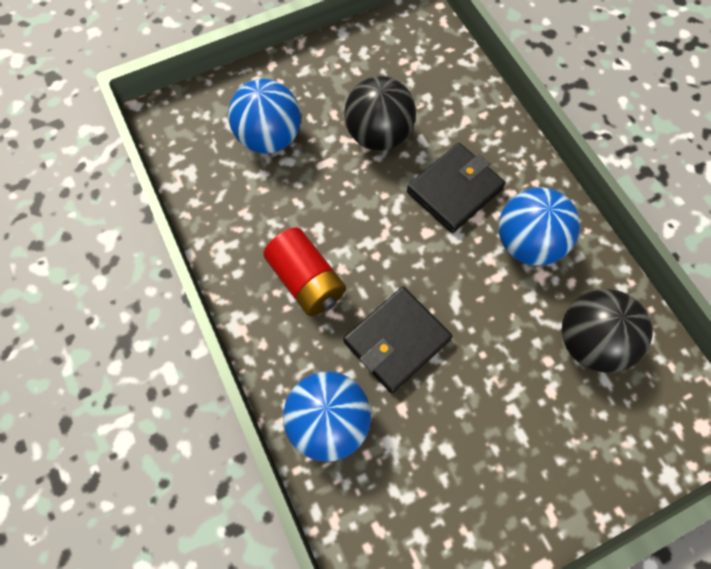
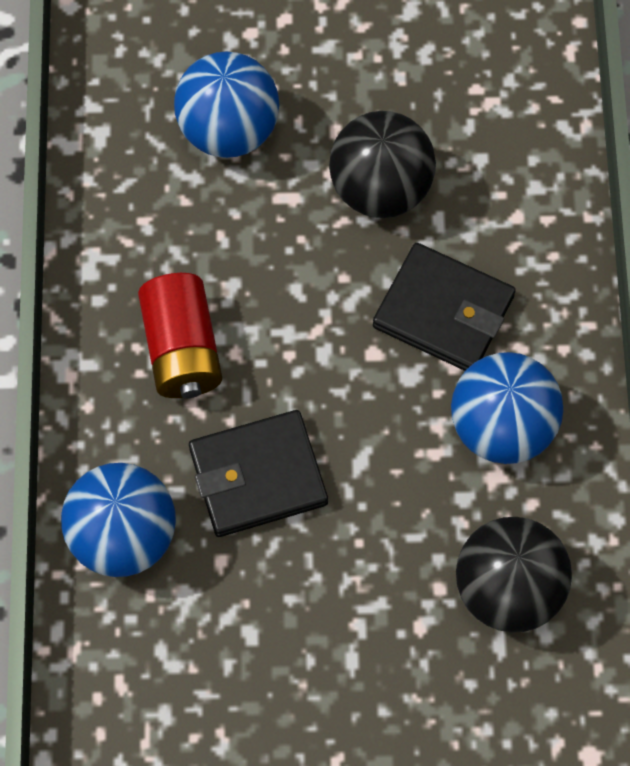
camera: 25 degrees right, 0 degrees up
(454, 190) = (443, 311): black wallet -> black wallet turned 45 degrees clockwise

